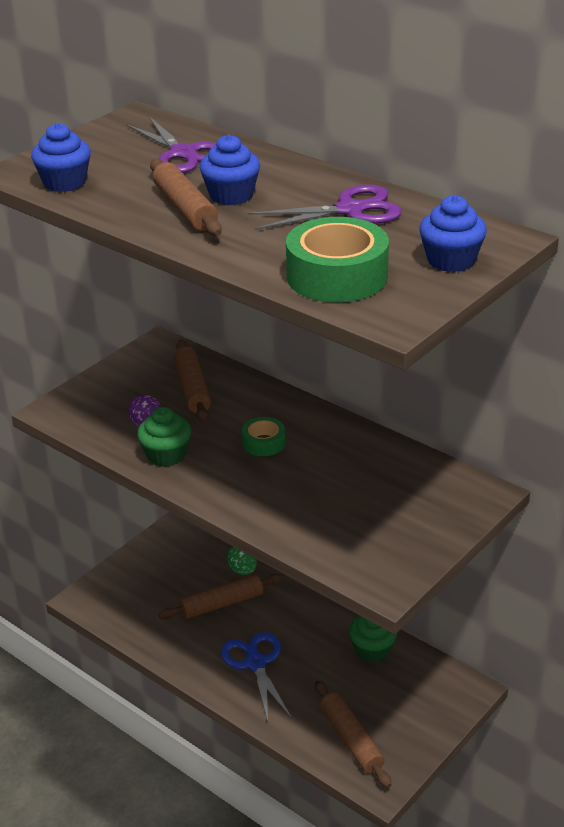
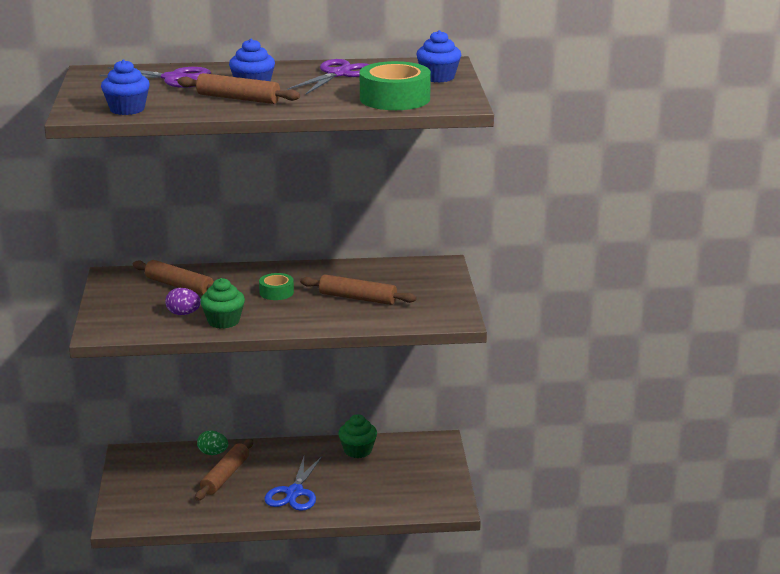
camera: 45 degrees left, 10 degrees down
(255, 663) = (294, 493): blue scissors -> blue scissors turned 105 degrees counterclockwise
(351, 740) = (407, 496): brown rolling pin -> brown rolling pin (357, 298)

